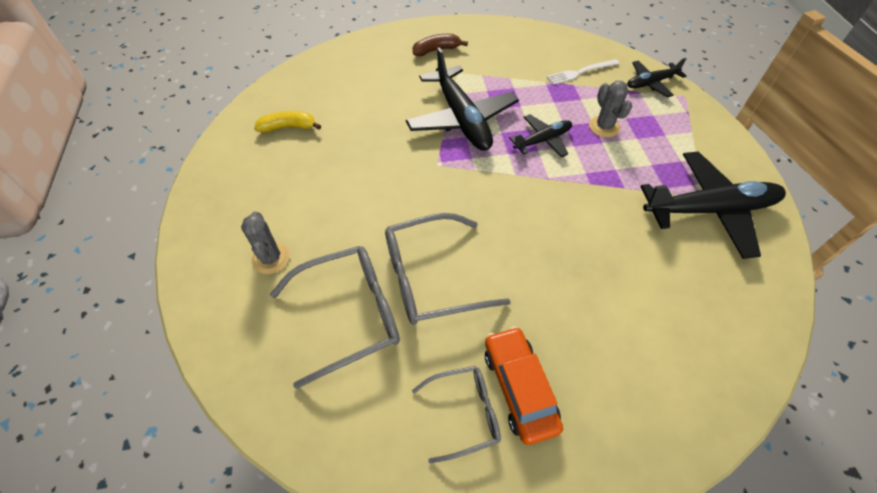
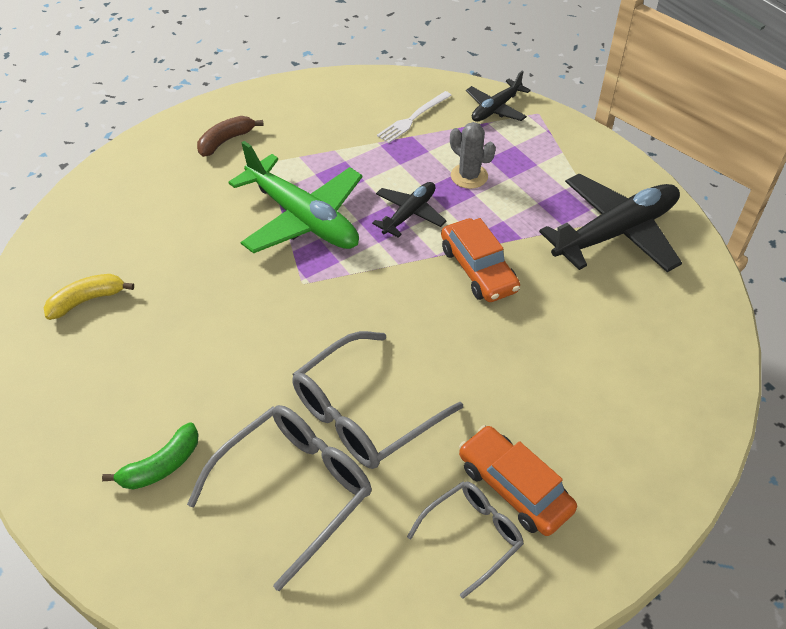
camera: 25 degrees left, 5 degrees down
(271, 258) = (161, 465): grey cactus -> green banana
(461, 119) = (303, 218): black plane -> green plane
(576, 200) = (478, 269): none -> orange car

